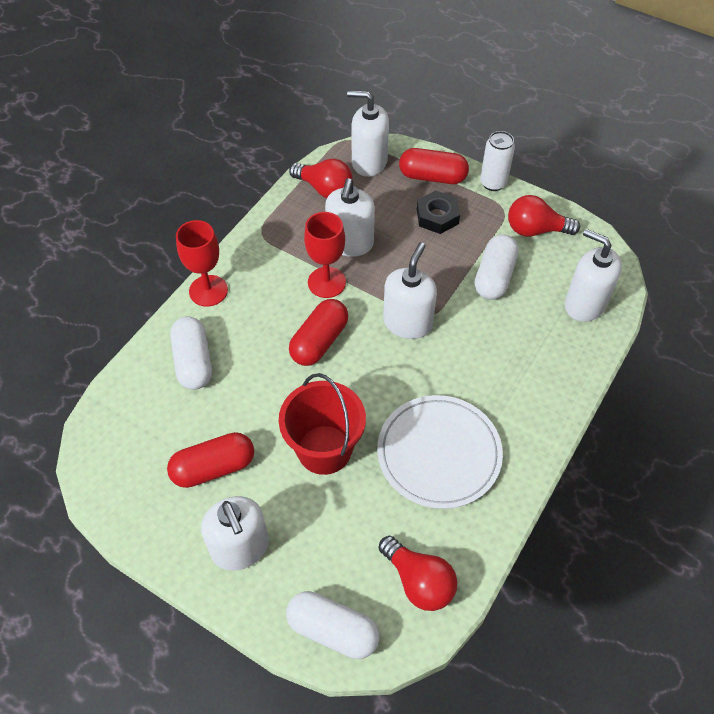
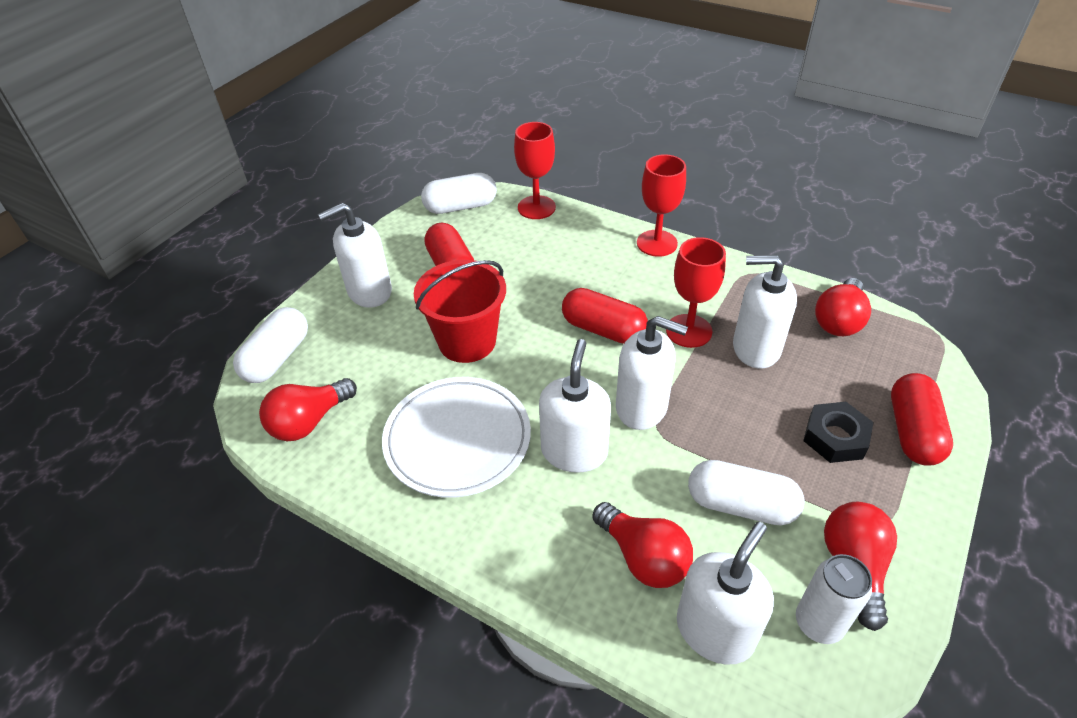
camera: 90 degrees right, 10 degrees down
(127, 388) = (536, 207): none -> red goblet
(193, 362) = (568, 243): white capsule -> white capsule (460, 207)
(369, 162) = (908, 361): white soap dispenser -> white soap dispenser (574, 451)
(493, 183) = (935, 510): white can -> white can (818, 623)
(538, 335) = (643, 557): none -> red light bulb

